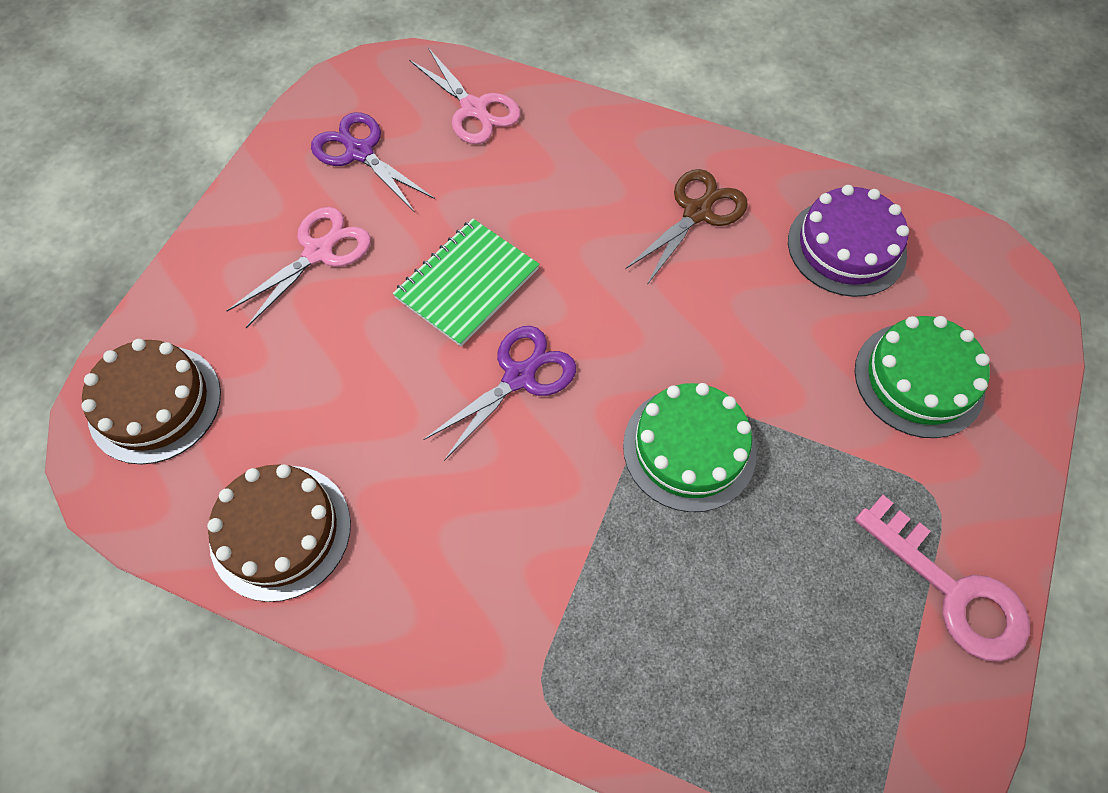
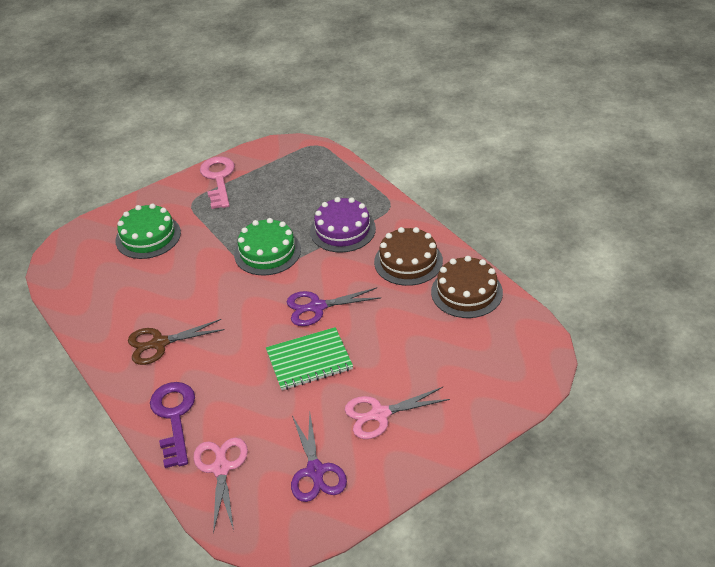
camera: 145 degrees left, 20 degrees down
(155, 403) = (508, 370): brown cake -> brown cake (408, 261)
(581, 135) = (174, 417): none -> purple key
(846, 247) = (110, 296): purple cake -> purple cake (342, 230)

